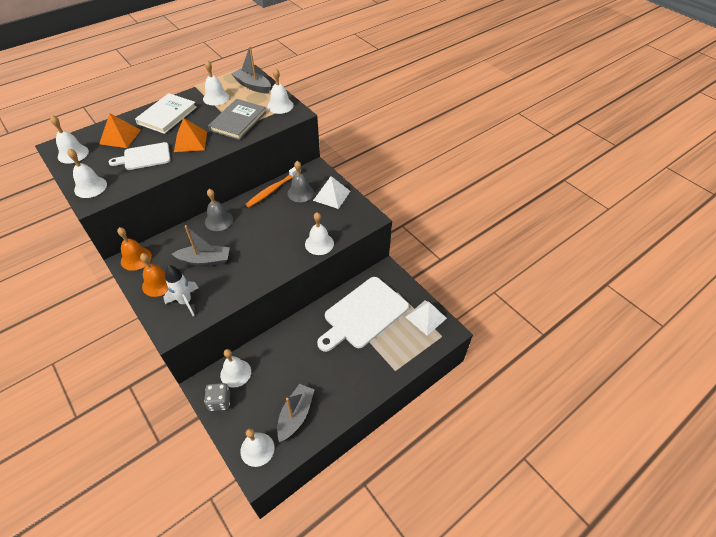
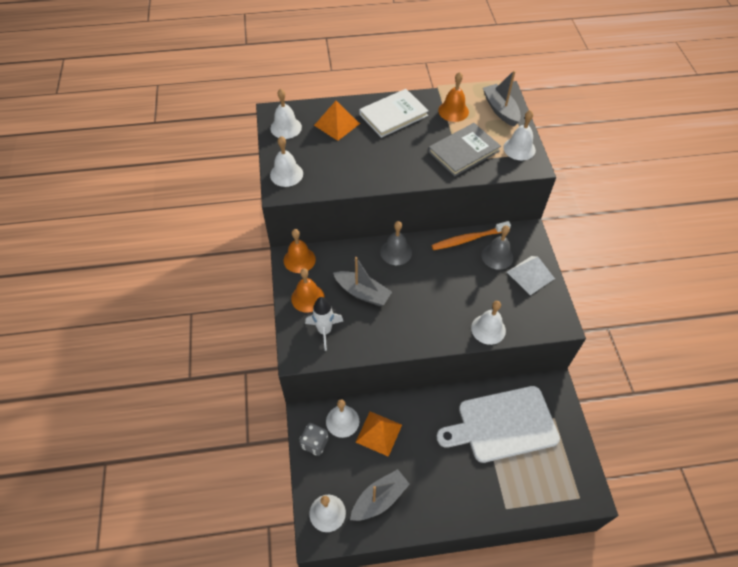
camera: 30 degrees right, 5 degrees up
(144, 157) = (350, 159): white cutting board -> none
(190, 141) = (403, 158): orange pyramid -> orange pyramid (378, 433)
(216, 97) = (453, 111): white bell -> orange bell
(425, 317) = (572, 465): white pyramid -> none

